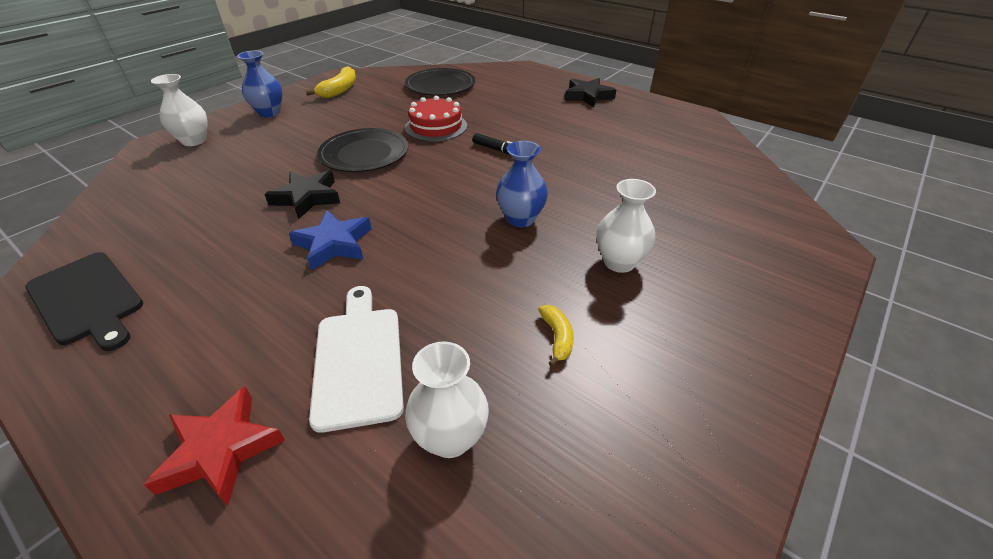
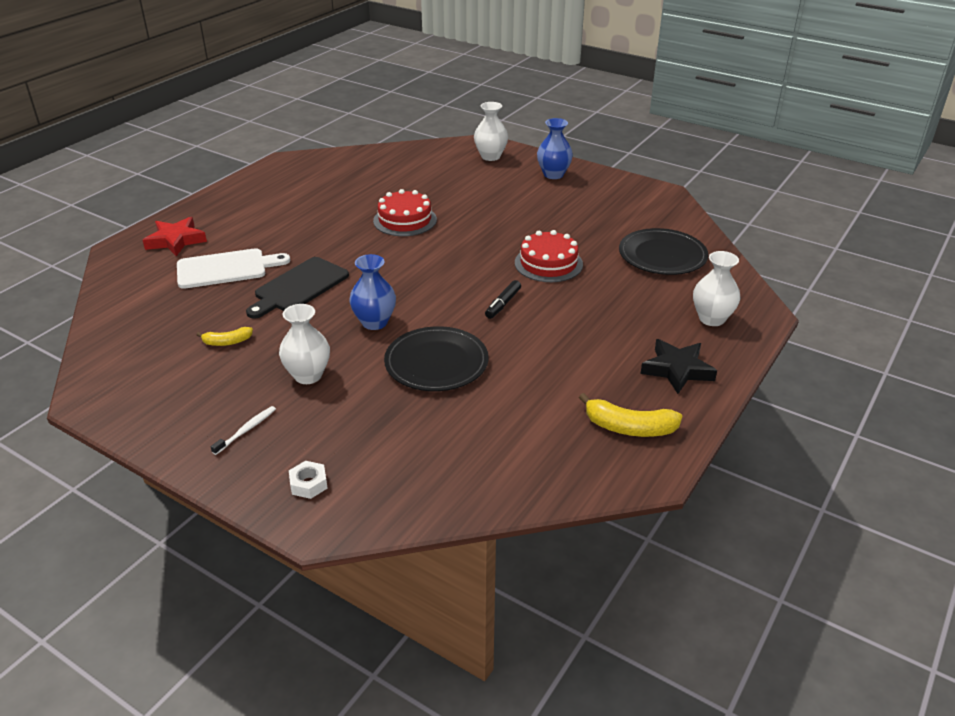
camera: 85 degrees right, 5 degrees down
(87, 299) = (294, 176): black cutting board -> black cutting board (299, 287)
(307, 198) = (405, 220): black star -> red cake
(334, 244) = (342, 241): blue star -> none
(339, 90) = (621, 198): yellow banana -> yellow banana (629, 427)
(364, 154) = (481, 233): black plate -> black plate (436, 363)
(450, 437) = (160, 305): white vase -> white vase (711, 319)
(725, 304) = (246, 430): none -> white toothbrush
(783, 255) = (308, 484): none -> white nut

